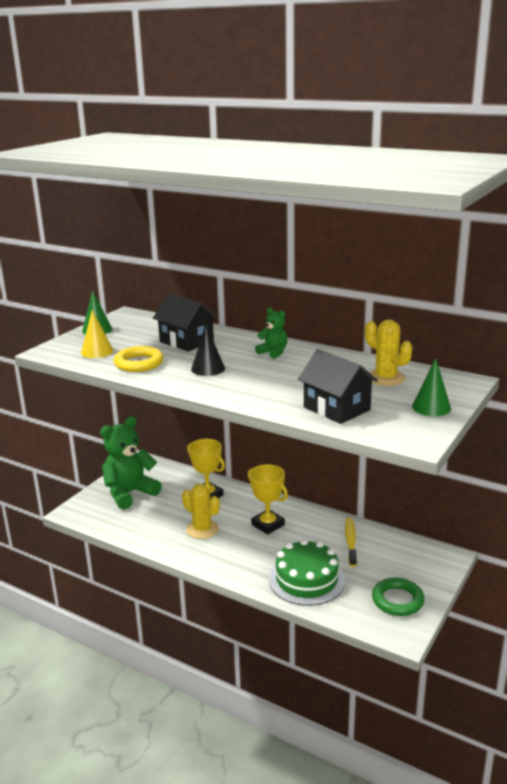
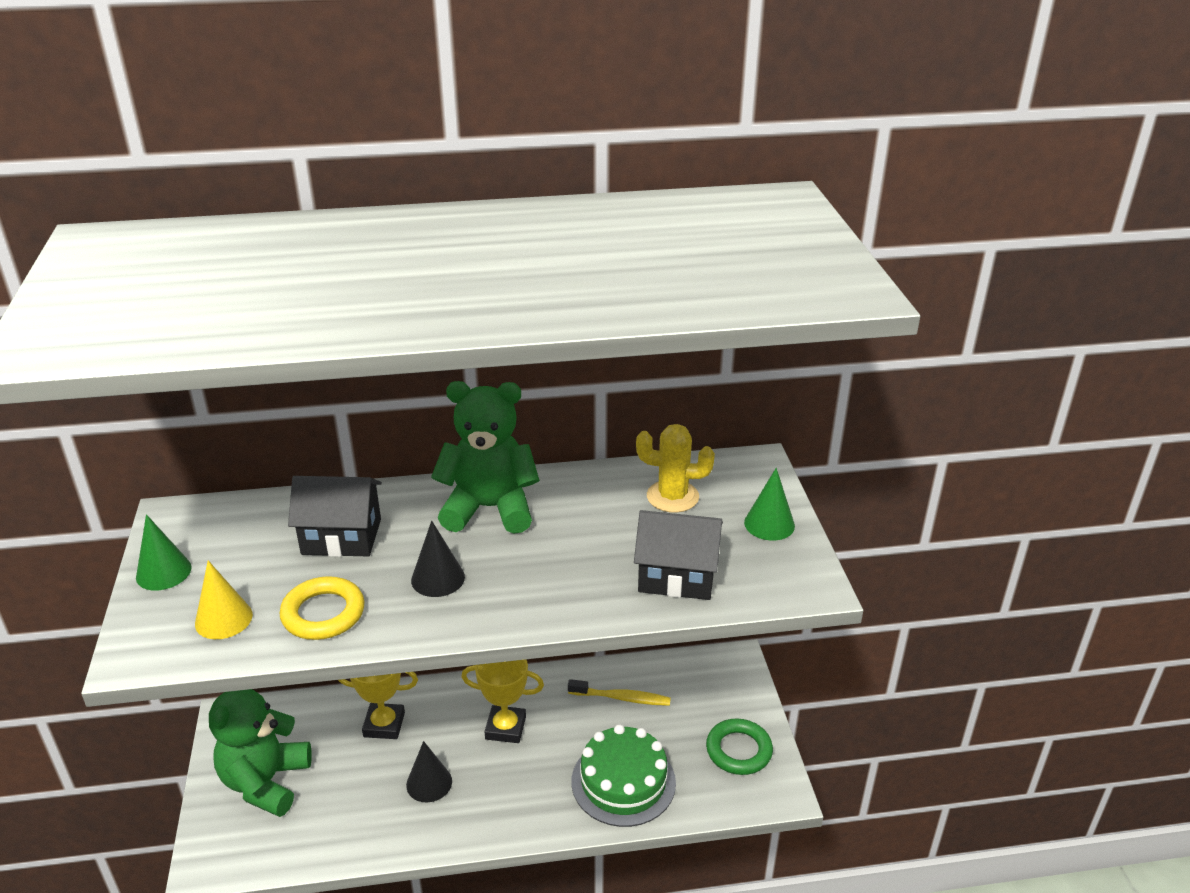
camera: 40 degrees left, 10 degrees up
(202, 529) = (429, 783): yellow cactus -> black cone
(273, 352) = (489, 508): green teddy bear -> green teddy bear, size x2.05
(350, 541) = (622, 698): yellow toothbrush -> yellow toothbrush turned 135 degrees clockwise

